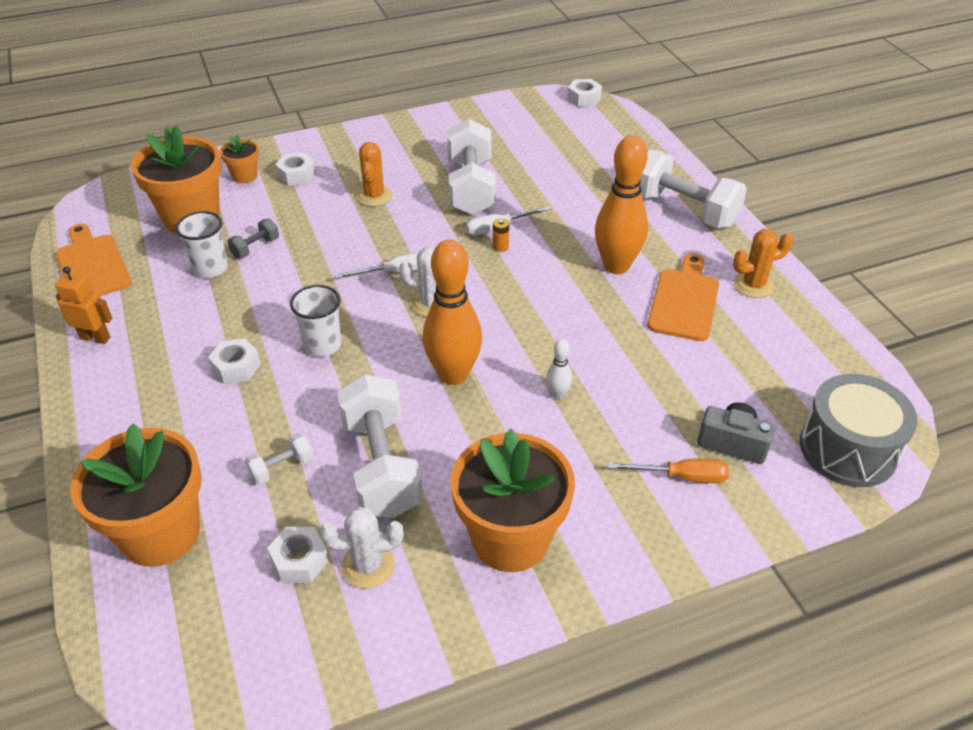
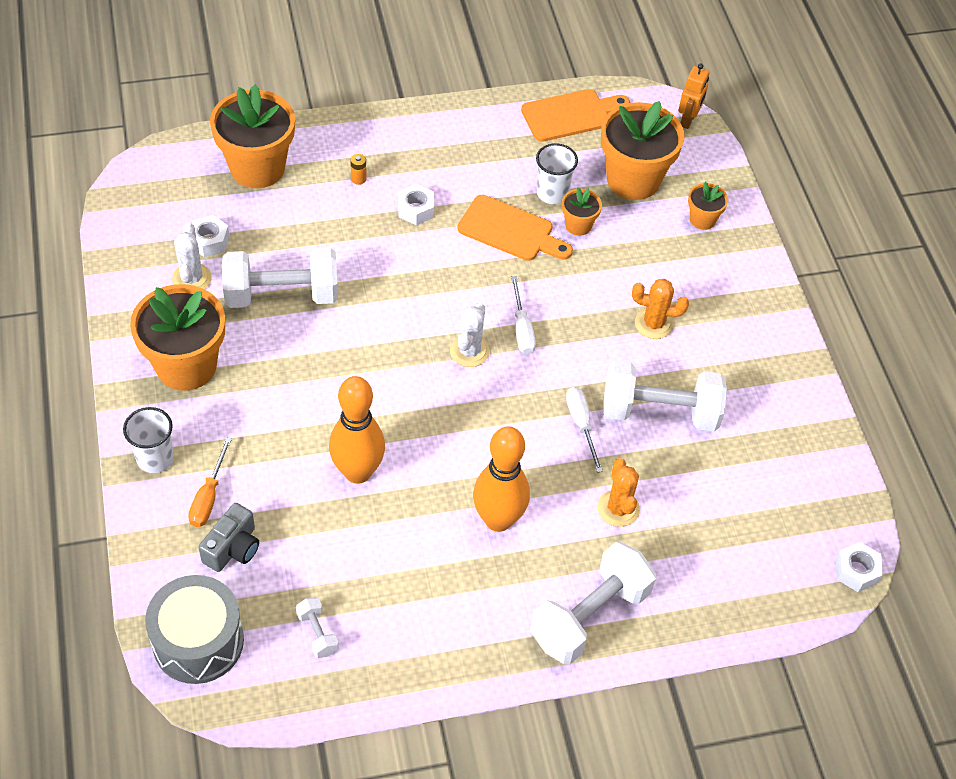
camera: 95 degrees right, 10 degrees up
(95, 338) = (472, 123): orange robot -> orange robot (688, 120)
(255, 248) = (578, 225): grey dumbbell -> orange flower pot
(281, 467) = (298, 234): white dumbbell -> white dumbbell (317, 633)
(296, 175) = (700, 261): white nut -> none
(322, 345) = (430, 267): white cup -> white cup (155, 458)
(453, 375) = (370, 355): orange bowling pin -> orange bowling pin (357, 472)
(500, 247) = (548, 421): orange battery -> orange battery (358, 179)
(557, 394) = (327, 428): white bowling pin -> none
(684, 301) = (430, 568): orange cutting board -> orange cutting board (510, 230)
(753, 285) = (442, 644): orange cactus -> orange cactus (618, 508)

